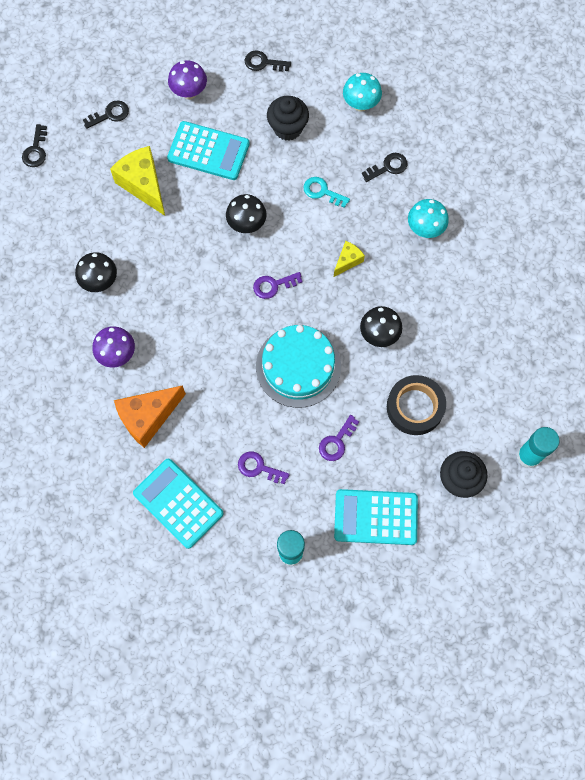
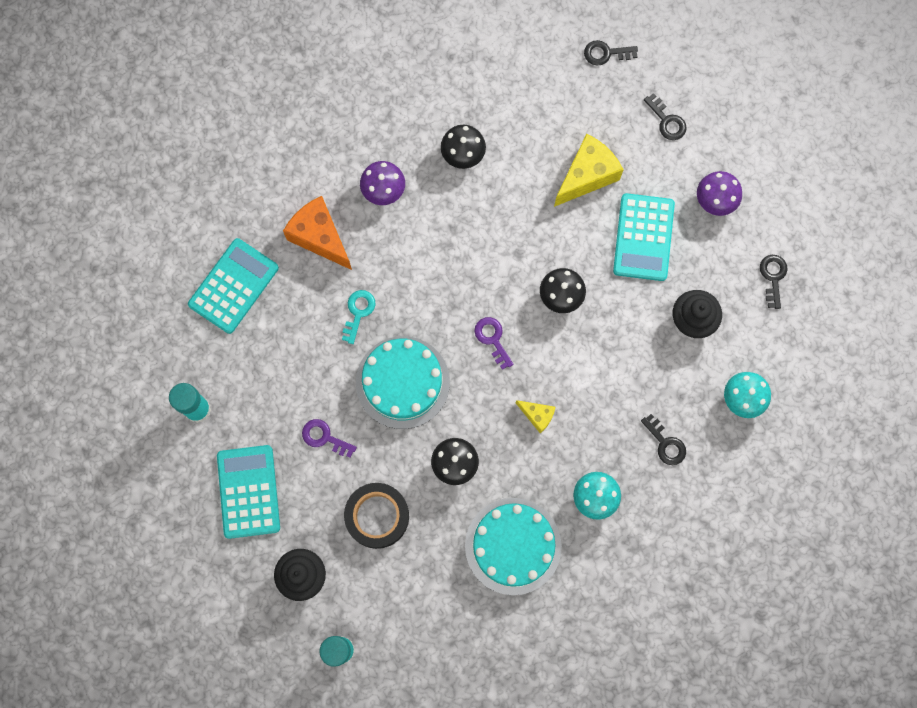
camera: 80 degrees right, 5 degrees up
(259, 467) = (283, 360): purple key -> none
(322, 192) = (618, 373): turquoise key -> turquoise key (358, 312)
(456, 299) = (513, 546): none -> turquoise cake

